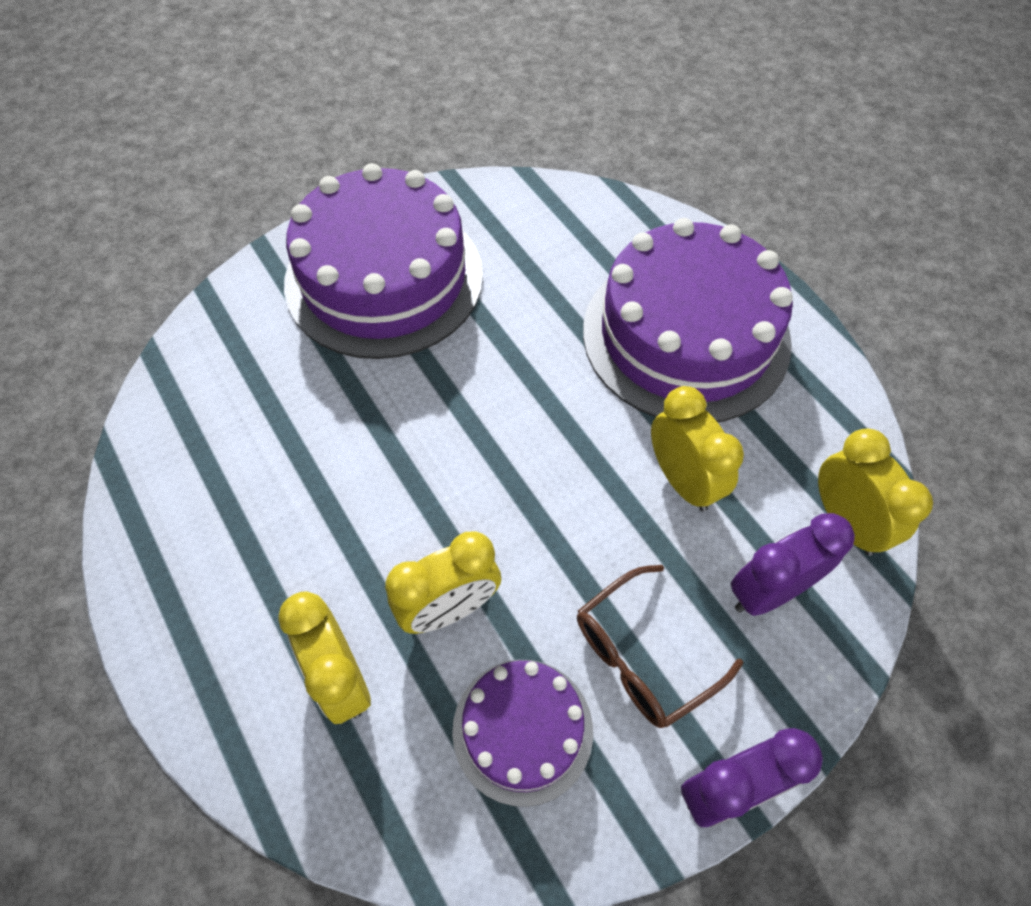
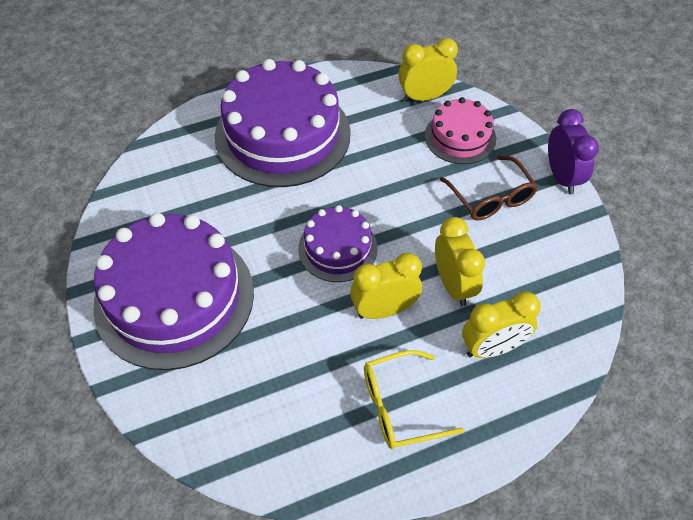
camera: 80 degrees left, 5 degrees down
(240, 555) = (399, 406): none -> yellow glasses
(522, 730) = (529, 258): purple cake -> purple cake (337, 248)
(682, 480) = (386, 158): yellow clock -> yellow clock (384, 310)
(769, 591) = (460, 137): purple clock -> pink cake

